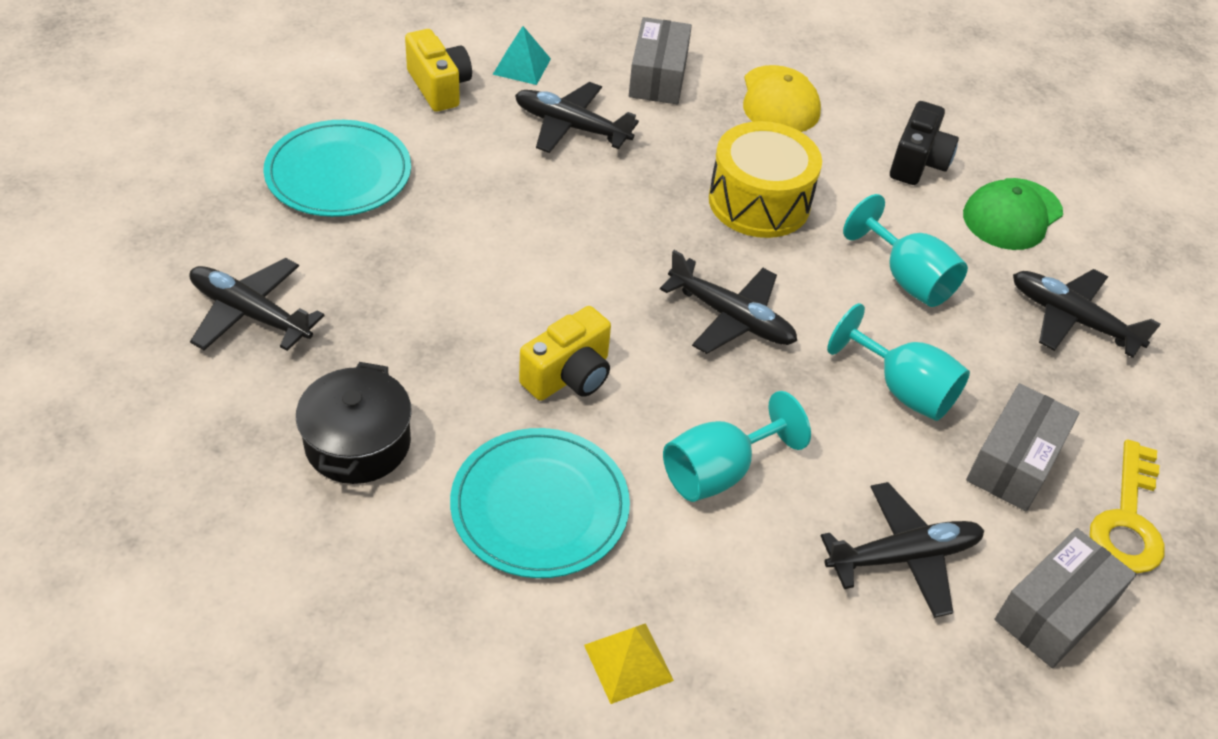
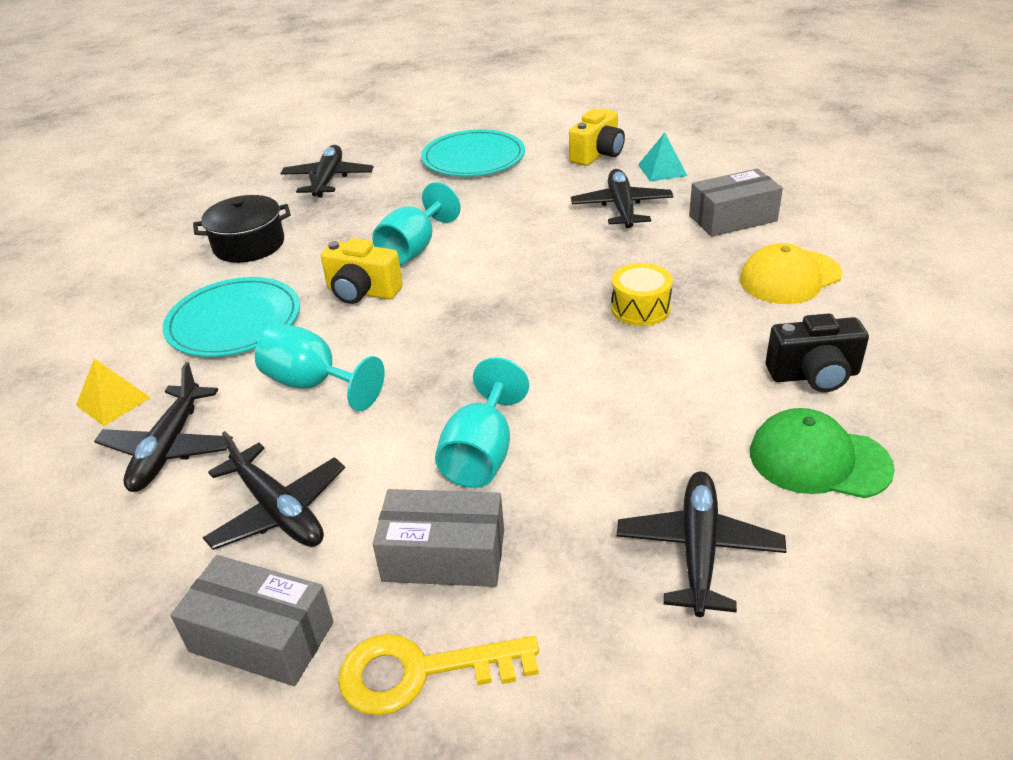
camera: 70 degrees right, 10 degrees down
(731, 317) = (486, 338): black plane -> black plane (169, 448)
(759, 202) = (640, 308): yellow drum -> yellow drum, size x0.60
(907, 279) = (634, 416): turquoise goblet -> turquoise goblet (414, 249)

